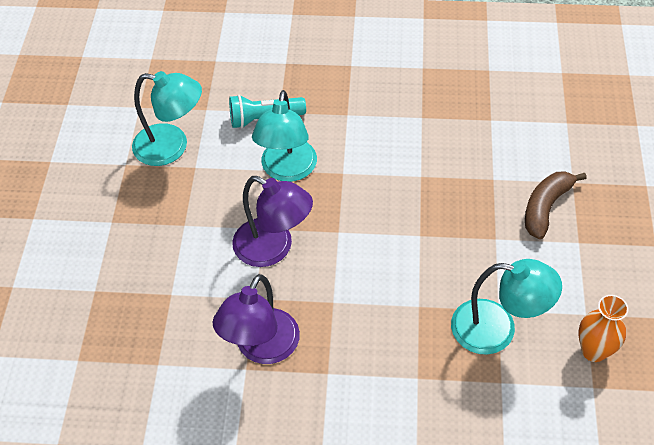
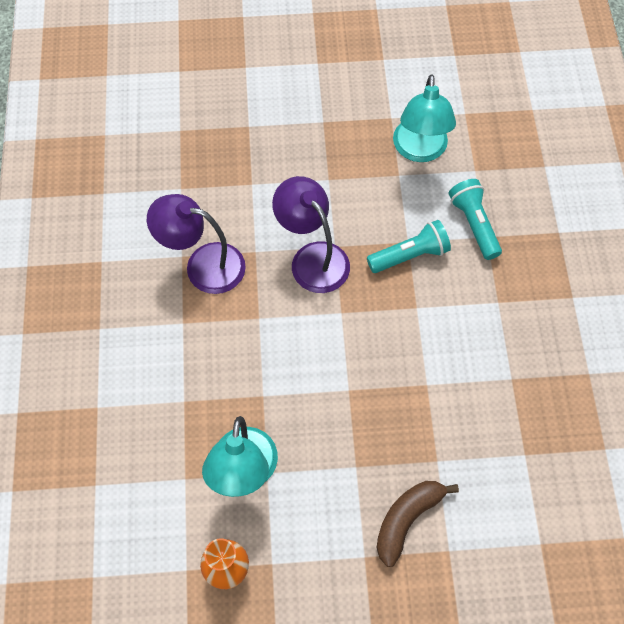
camera: 80 degrees right, 10 degrees up
(273, 248) = (312, 258): purple lamp -> purple lamp turned 120 degrees clockwise
(287, 170) = (410, 255): turquoise lamp -> turquoise flashlight
(545, 207) = (407, 519): brown banana -> brown banana turned 75 degrees counterclockwise

